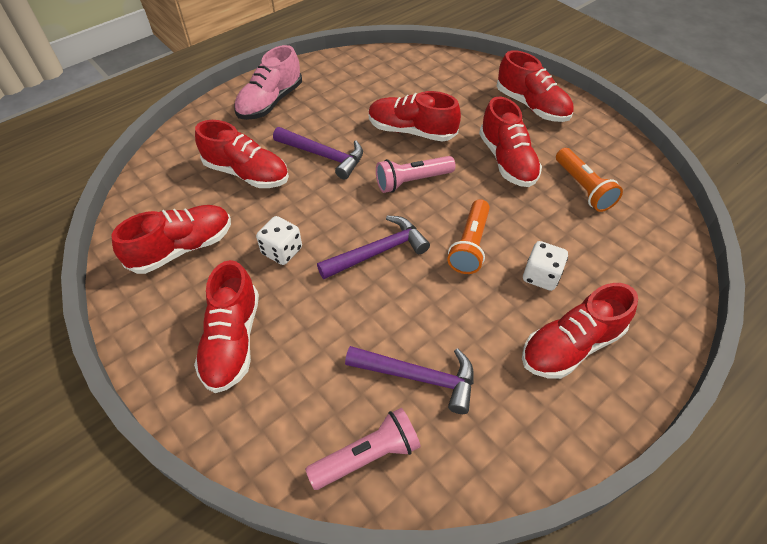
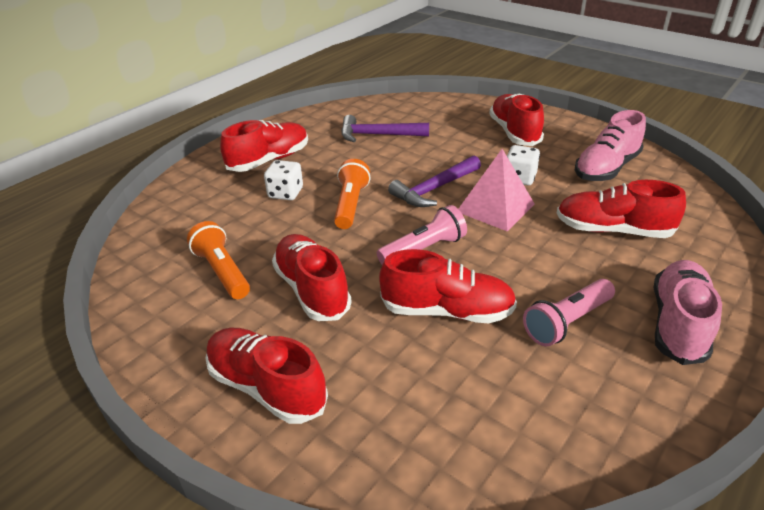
camera: 170 degrees right, 15 degrees down
(182, 248) = (606, 168): red shoe -> pink shoe
(324, 156) = (542, 261): purple hammer -> none
(329, 215) = (495, 207): none -> pink pyramid
(367, 456) = (400, 108): pink flashlight -> pink flashlight (567, 322)

